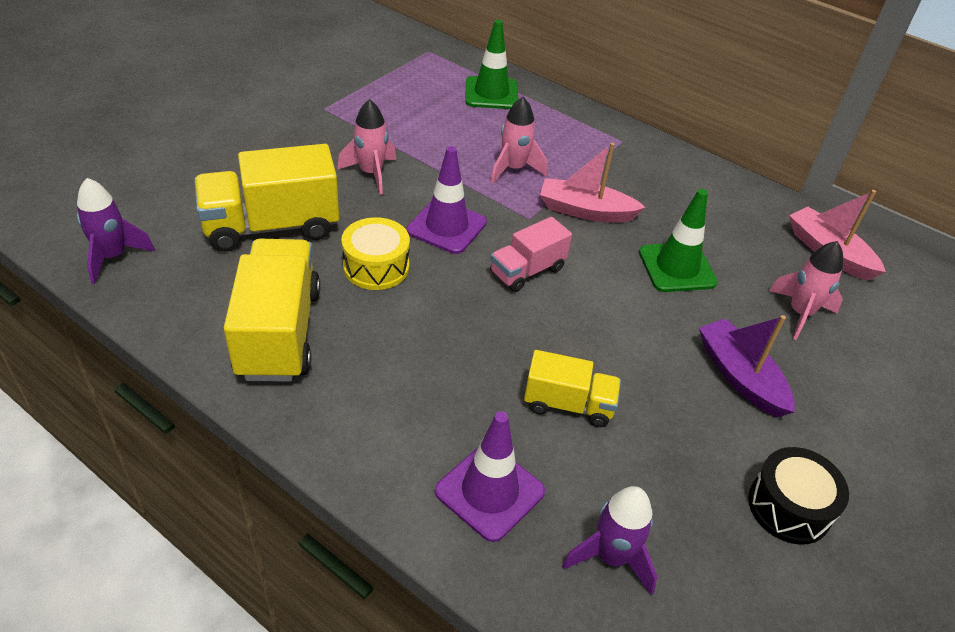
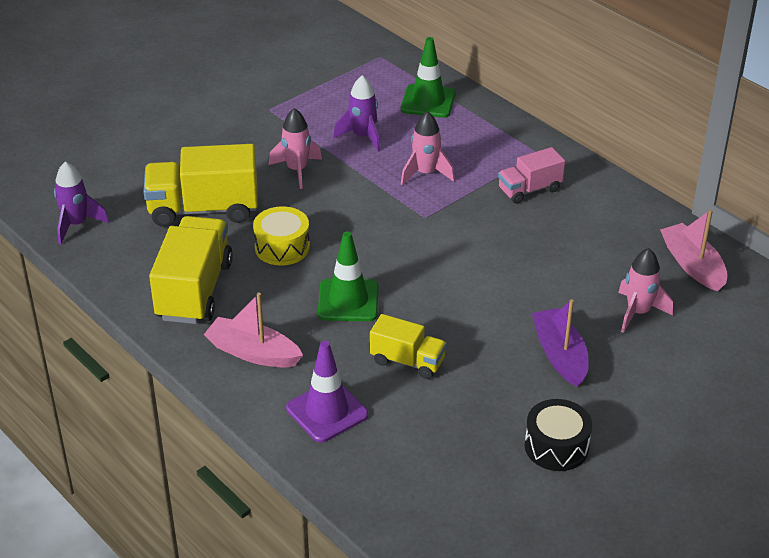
camera: 15 degrees right, 5 degrees down
(446, 226) = (350, 219): purple traffic cone -> none
(527, 271) = (408, 260): pink truck -> pink truck (529, 190)
(585, 211) = (478, 214): pink boat -> pink boat (253, 353)
(611, 557) = (403, 461): purple rocket -> purple rocket (362, 136)
(677, 267) = (542, 267): green traffic cone -> green traffic cone (348, 300)

